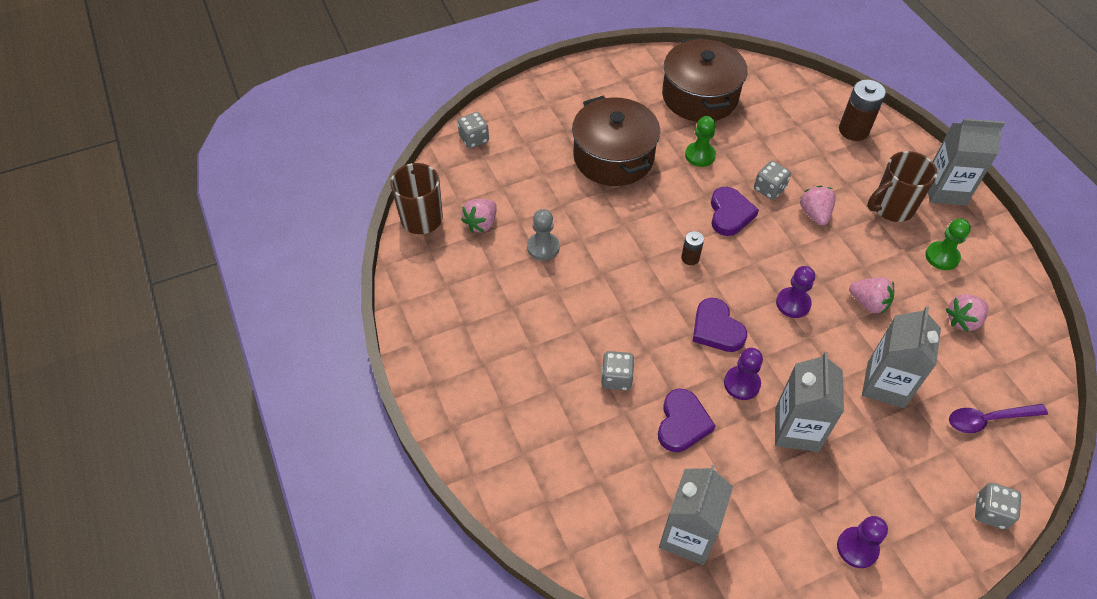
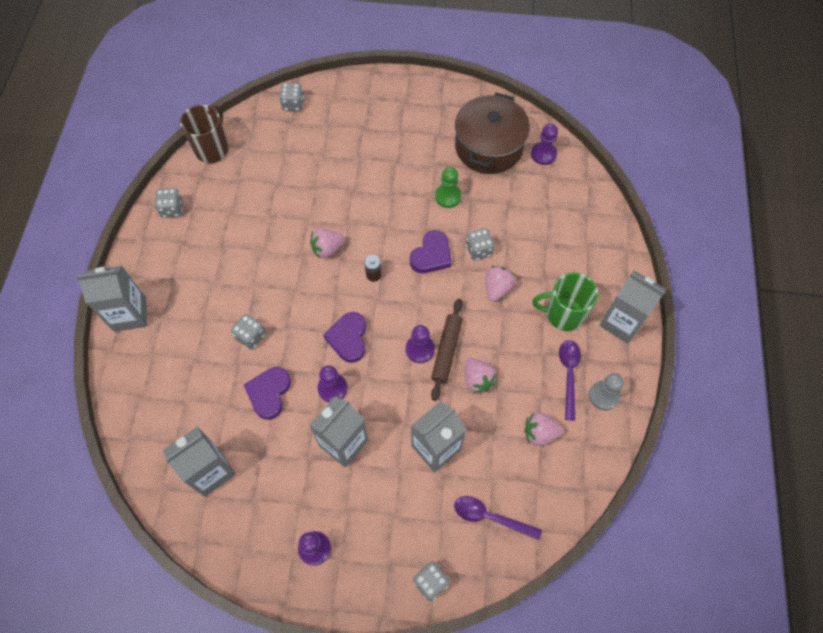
camera: 30 degrees right, 10 degrees up
(425, 296) = (172, 209): none -> grey dice
(464, 425) = (130, 314): none -> grey carton
(481, 223) = (249, 173): pink strawberry -> pink strawberry (327, 249)
(543, 247) = (277, 213): grey pawn -> grey pawn (603, 396)
(613, 157) = (381, 166): brown pot -> none
(682, 423) = (269, 393): purple heart -> purple heart turned 150 degrees clockwise
(754, 81) = (543, 154): none -> purple pawn
(818, 292) = (446, 351): none -> brown rolling pin
(853, 130) = (589, 234): brown battery -> none
(891, 208) = (563, 314): brown mug -> green mug
(942, 257) = (569, 374): green pawn -> purple spoon

